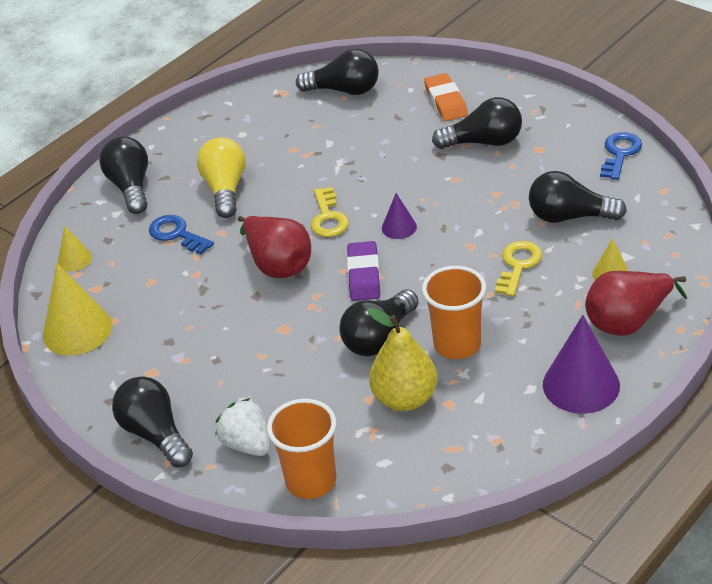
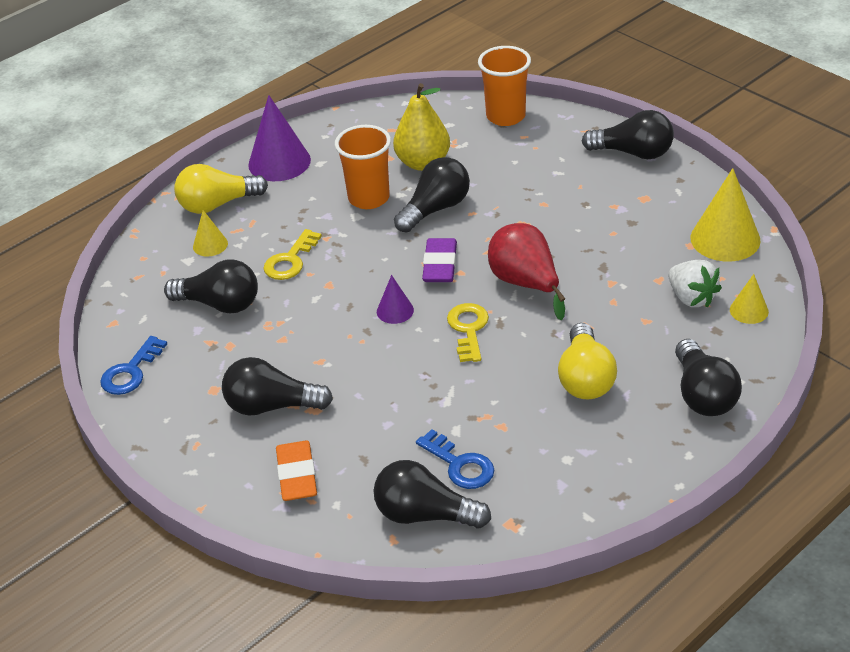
camera: 175 degrees left, 0 degrees up
(155, 434) = (633, 153): black light bulb -> black light bulb turned 45 degrees counterclockwise
(177, 234) = (637, 328): blue key -> blue key (460, 465)
(247, 444) = (555, 141): white strawberry -> white strawberry (691, 298)
(628, 321) = (217, 204): red pear -> yellow light bulb

